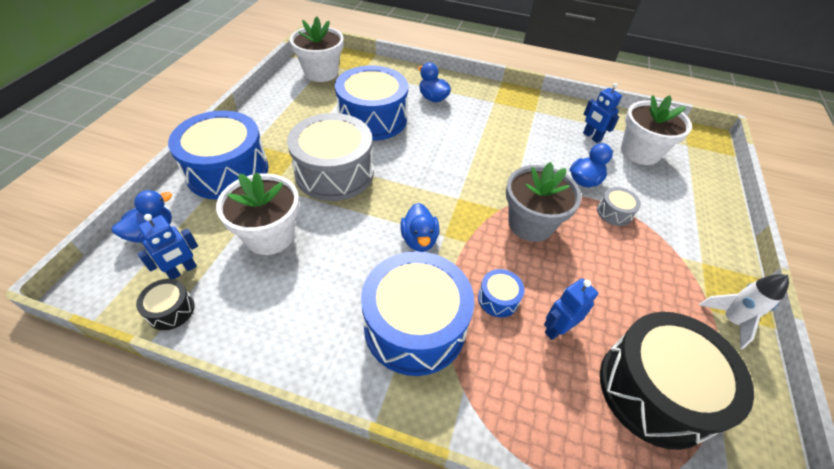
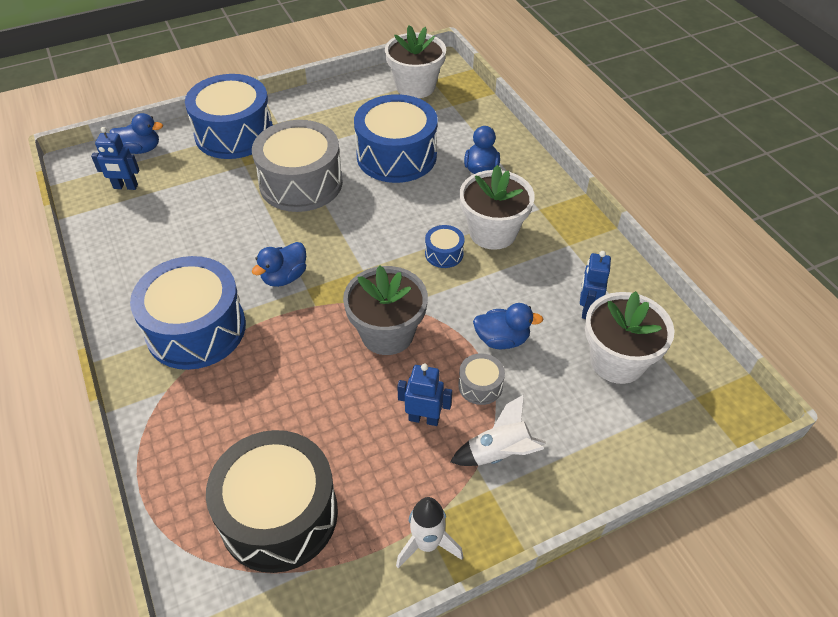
camera: 50 degrees right, 0 degrees up
(171, 310) = (92, 207): black drum -> none
(269, 236) = (198, 200): white flower pot -> white flower pot (492, 232)
(498, 299) = (273, 361): blue drum -> blue drum (444, 253)
(557, 329) = (280, 416): blue robot -> blue robot (424, 418)
(676, 240) = (499, 453): none -> white rocket

